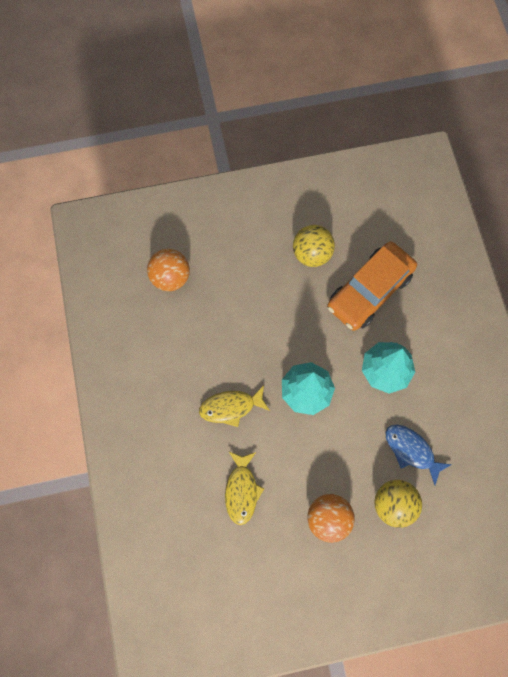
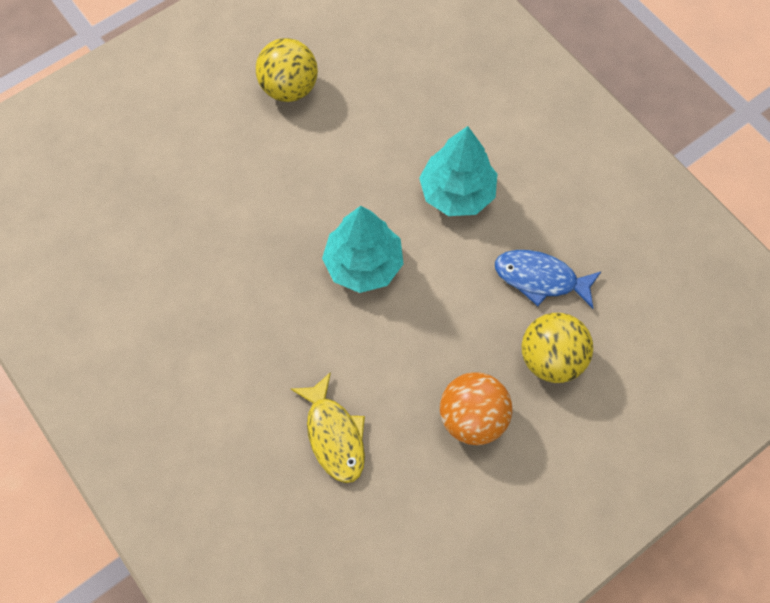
camera: 25 degrees left, 5 degrees down
(170, 277) = (104, 195): orange ball -> none
(231, 407) = (267, 329): yellow fish -> none
(369, 291) = (388, 103): orange car -> none

